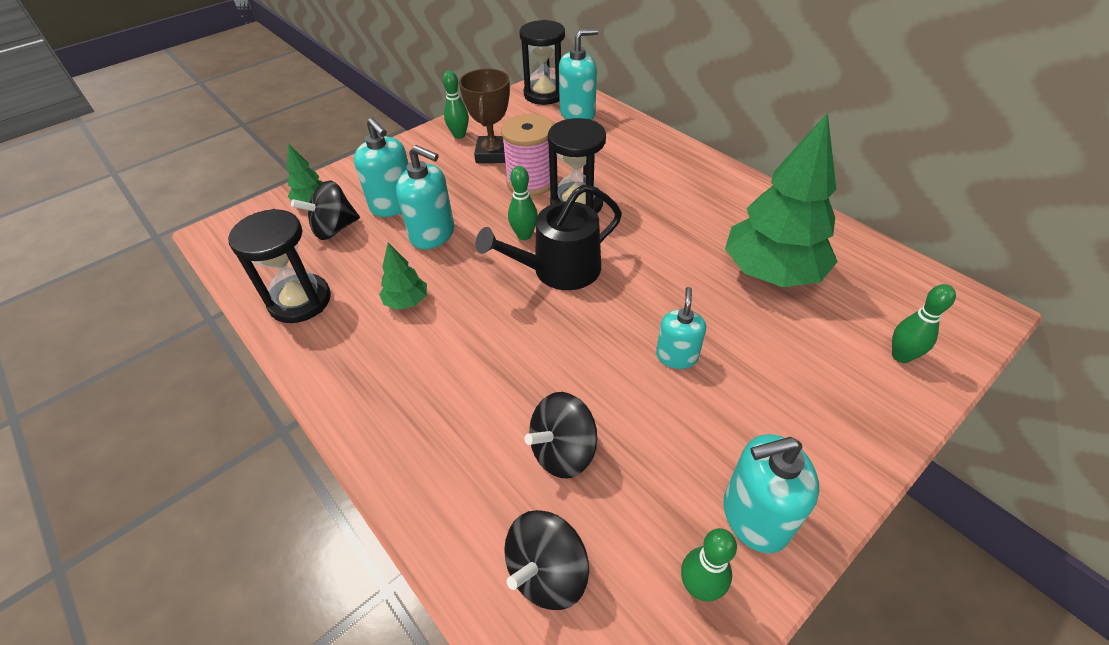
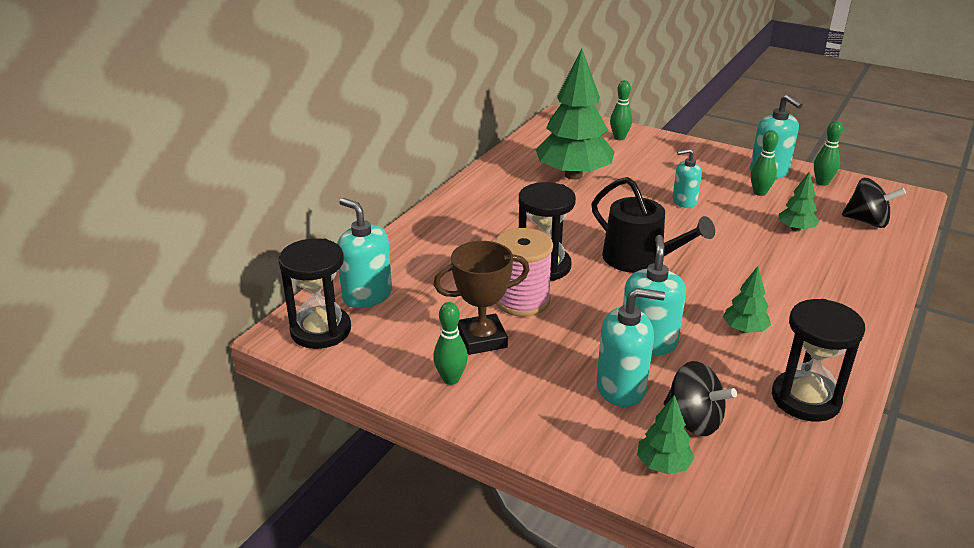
camera: 110 degrees left, 15 degrees down
(394, 204) = (621, 387): turquoise soap dispenser -> turquoise soap dispenser turned 60 degrees clockwise
(524, 235) = (609, 286): green bowling pin -> green bowling pin (759, 193)
(563, 451) = (796, 229): black spinning top -> green tree

